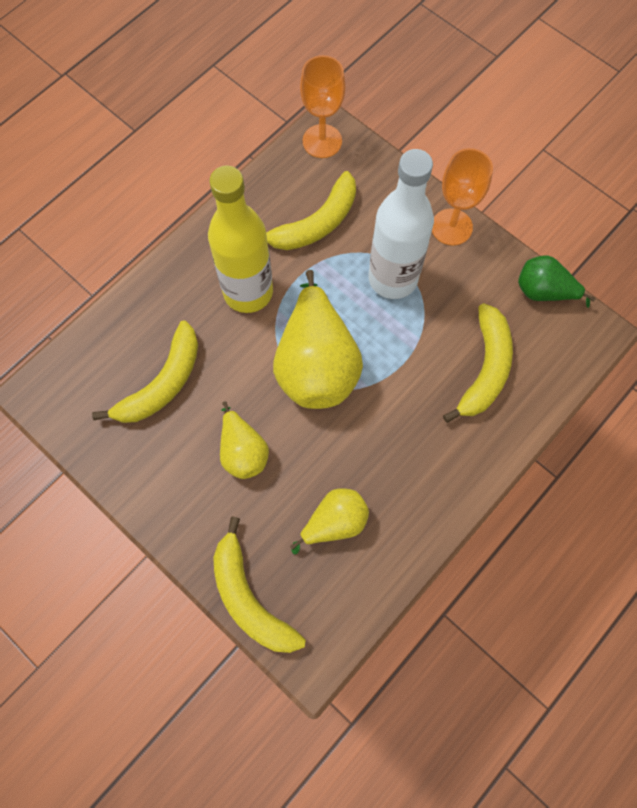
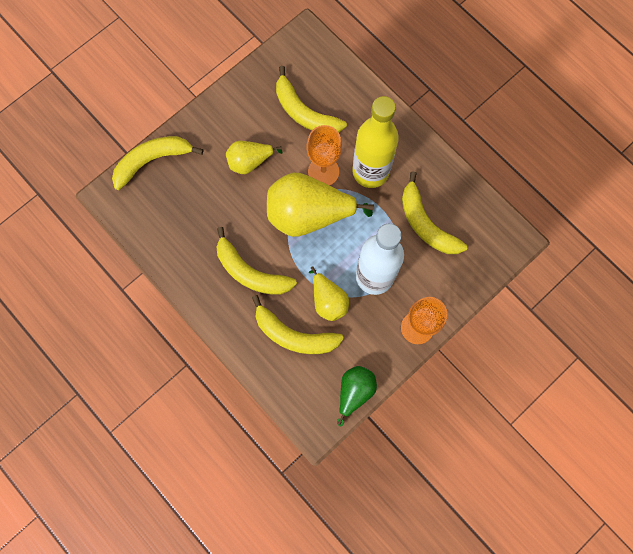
camera: 95 degrees right, 5 degrees up
(322, 141) = (502, 235): orange goblet -> orange goblet (323, 171)
(334, 522) = (193, 217): yellow pear -> yellow pear (328, 300)
(407, 433) = (250, 272): none -> yellow banana

